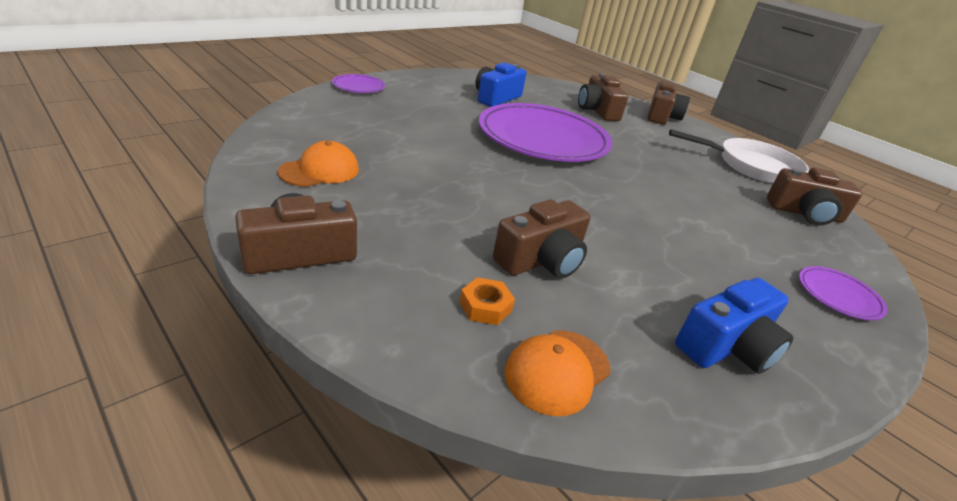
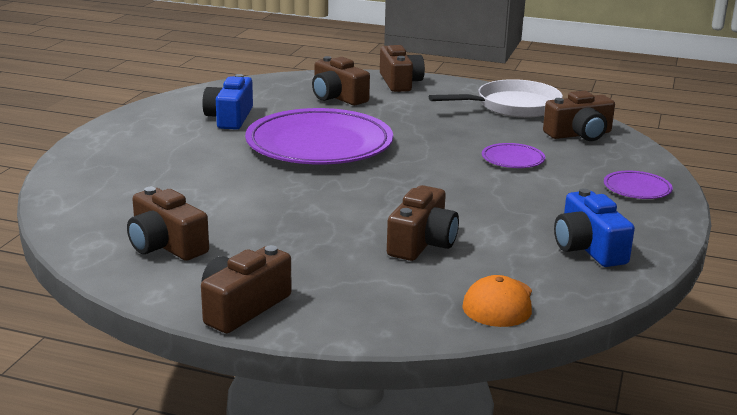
camera: 25 degrees left, 10 degrees down
(320, 170) = (166, 245): orange cap -> brown camera
(358, 87) = (80, 155): purple plate -> purple plate (513, 159)
(485, 307) = (416, 286): orange nut -> none
(727, 346) = (588, 248): blue camera -> blue camera turned 135 degrees clockwise

